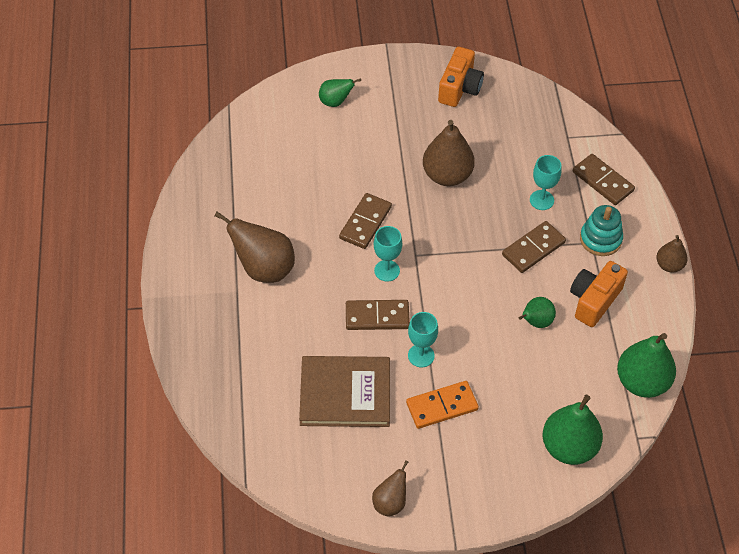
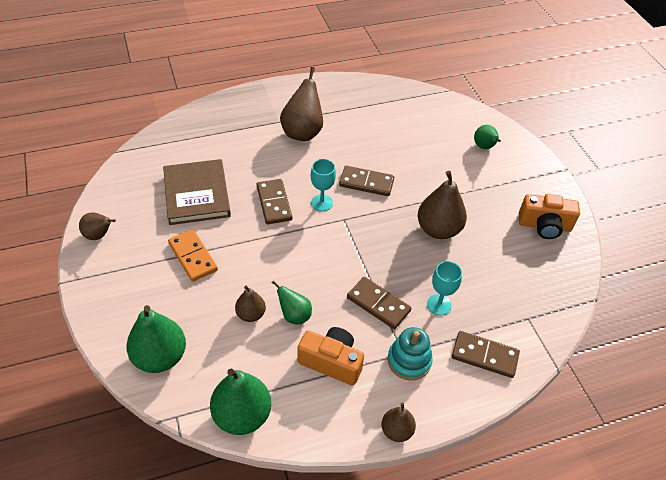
camera: 75 degrees right, 5 degrees down
(421, 355) = (241, 236): turquoise goblet -> none
(528, 360) = (251, 314): none -> brown pear
(603, 181) = (484, 356): brown domino -> brown domino turned 75 degrees clockwise

